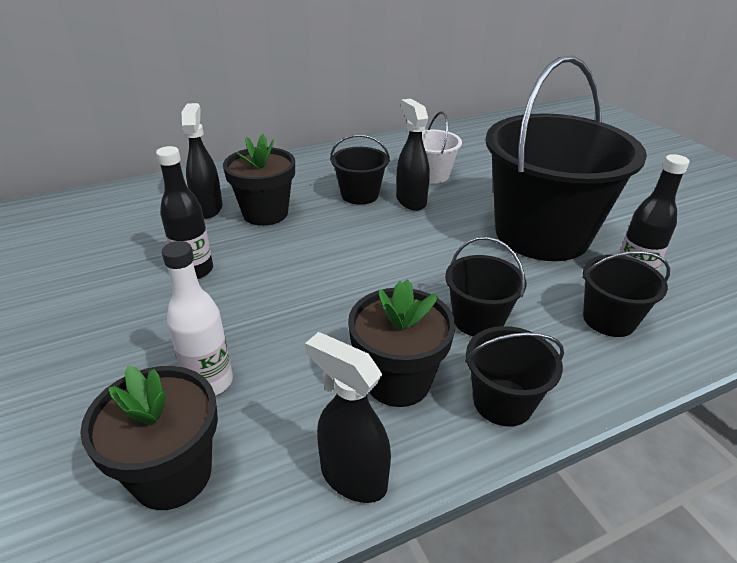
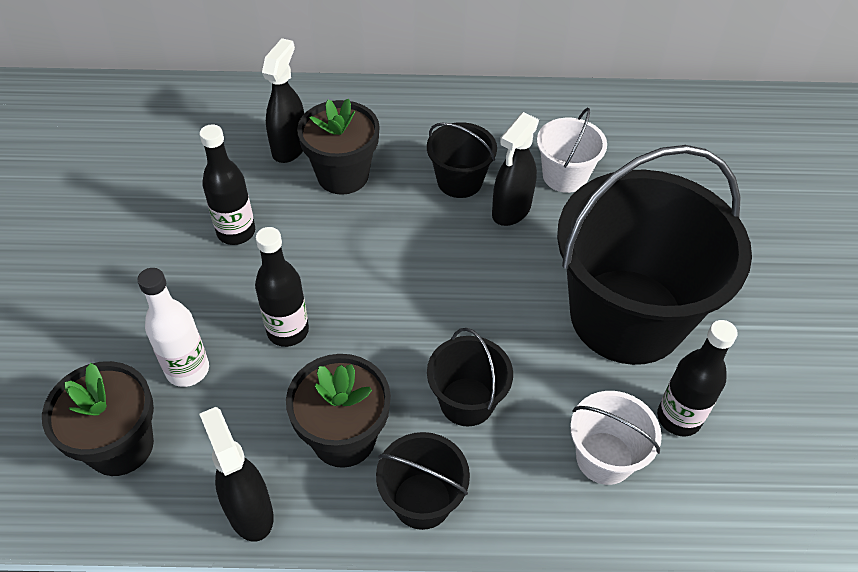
camera: 25 degrees right, 15 degrees up
(289, 322) = (288, 331): none -> black bottle
(410, 201) = (511, 210): black spray bottle -> black spray bottle turned 150 degrees counterclockwise
(609, 319) = (604, 458): black bucket -> white bucket

